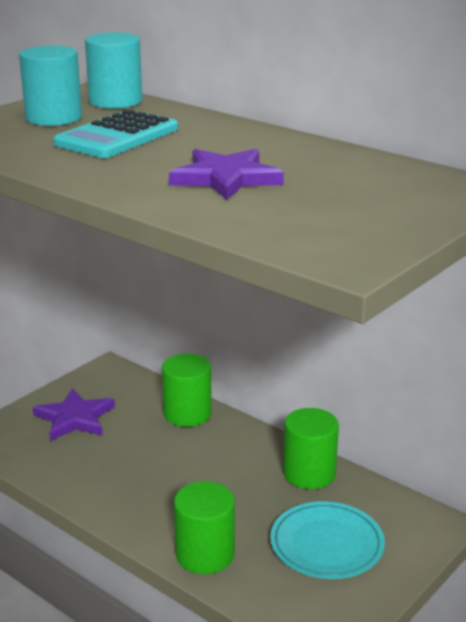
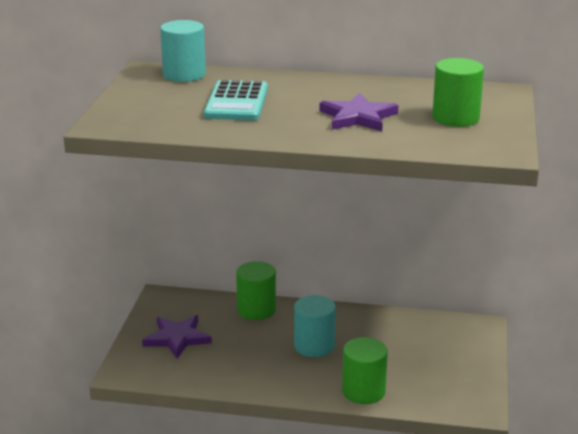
camera: 30 degrees left, 0 degrees up
(54, 118) = (164, 97): turquoise cylinder -> turquoise cylinder (314, 346)
(309, 473) = (378, 322): green cylinder -> green cylinder (455, 118)
(326, 544) = (430, 360): turquoise plate -> none

